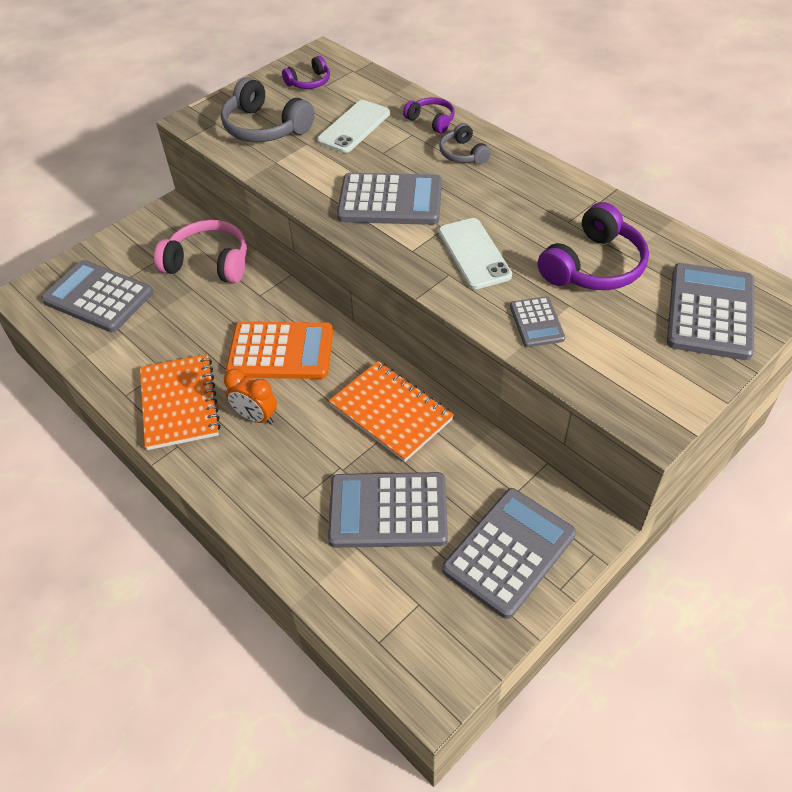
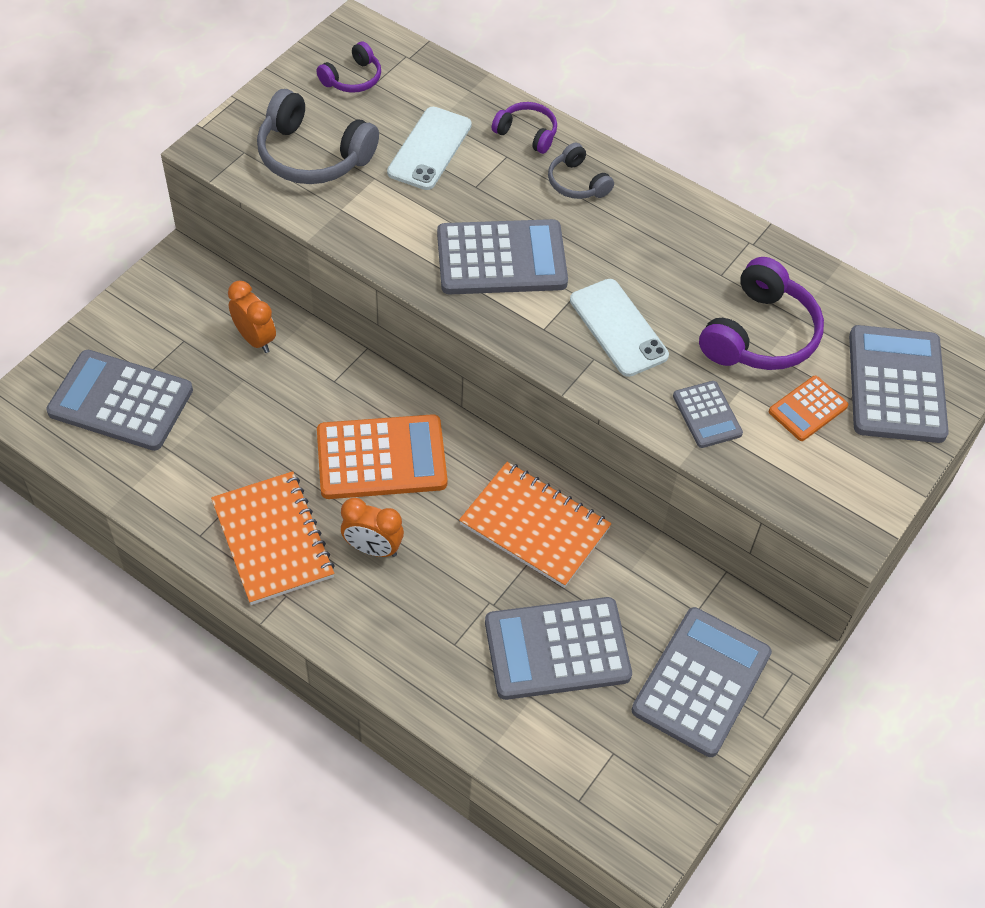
camera: 15 degrees left, 5 degrees up
(209, 263) = (255, 339): pink headphones -> orange clock
(627, 324) = (807, 409): none -> orange calculator

